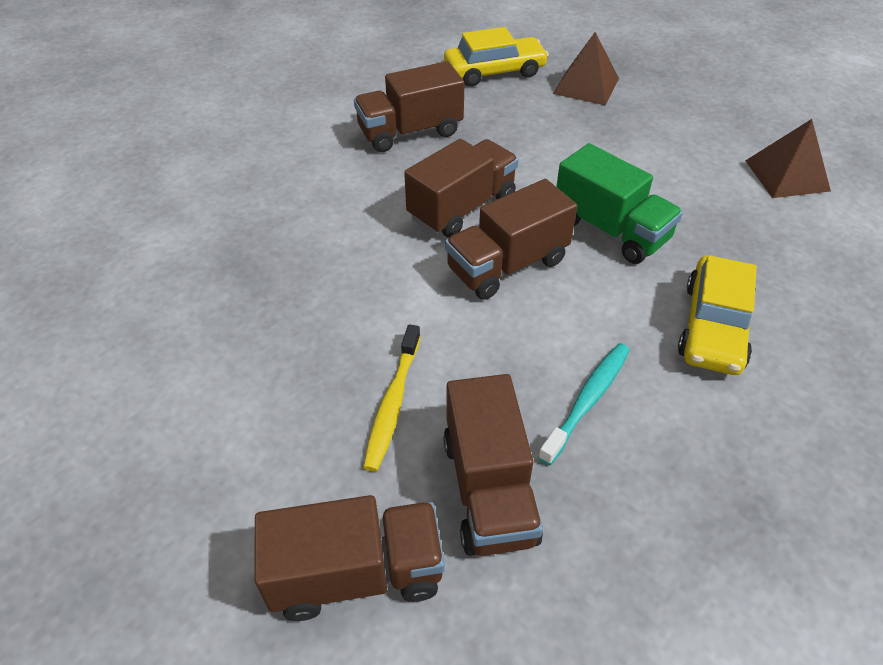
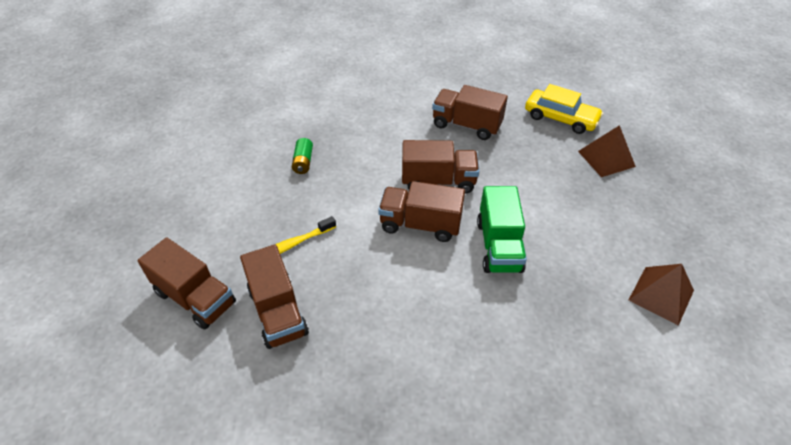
camera: 45 degrees right, 0 degrees up
(265, 295) = (303, 162): none -> green battery
(489, 489) = (278, 311): brown truck -> brown truck turned 60 degrees counterclockwise
(587, 400) = (367, 313): turquoise toothbrush -> none
(713, 326) = (480, 334): yellow car -> none

